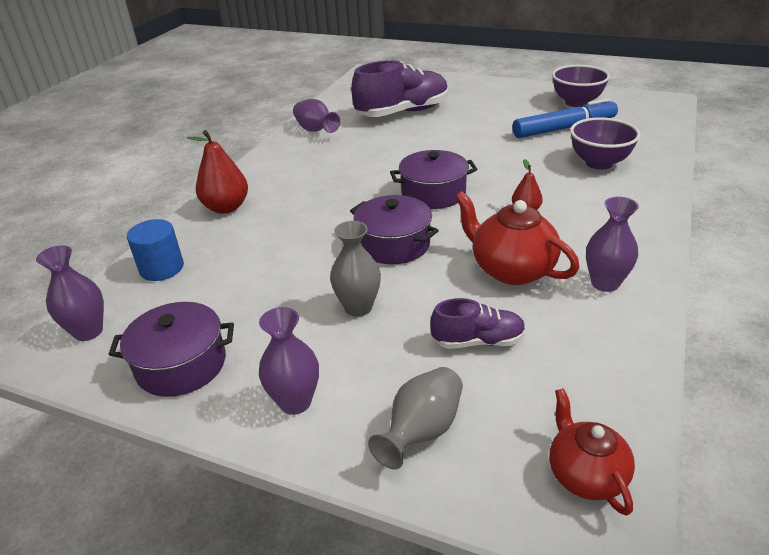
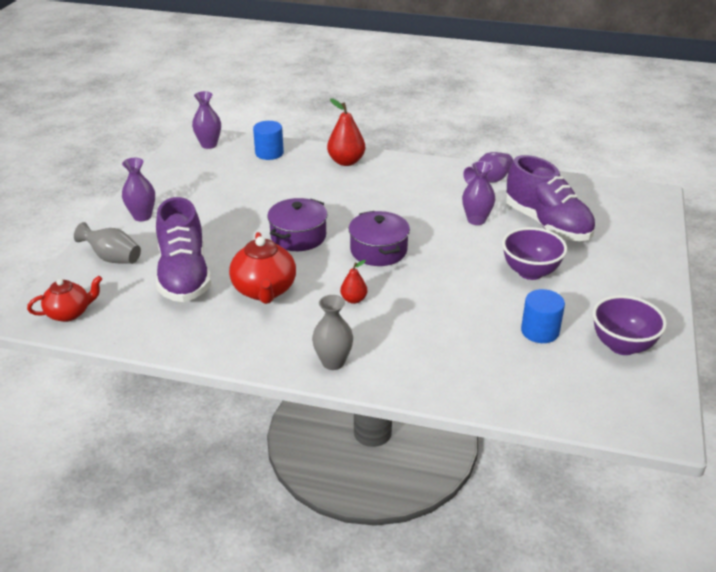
camera: 80 degrees right, 0 degrees up
(181, 364) = (177, 177): purple pot -> none
(358, 307) = (223, 228): grey vase -> grey vase (333, 362)
(478, 341) = (184, 276): purple shoe -> purple shoe, size x1.90
(511, 269) = (264, 290): red teapot -> red teapot turned 135 degrees clockwise
(564, 128) = (540, 331): blue marker -> blue cylinder
(599, 163) = (456, 350): purple bowl -> purple bowl (530, 272)
(605, 283) = (245, 336): purple vase -> purple vase (476, 220)

